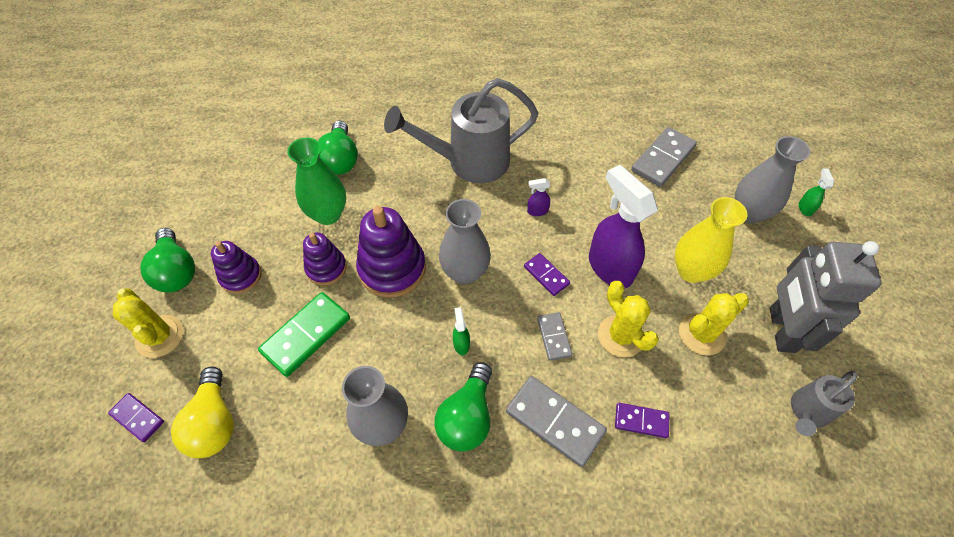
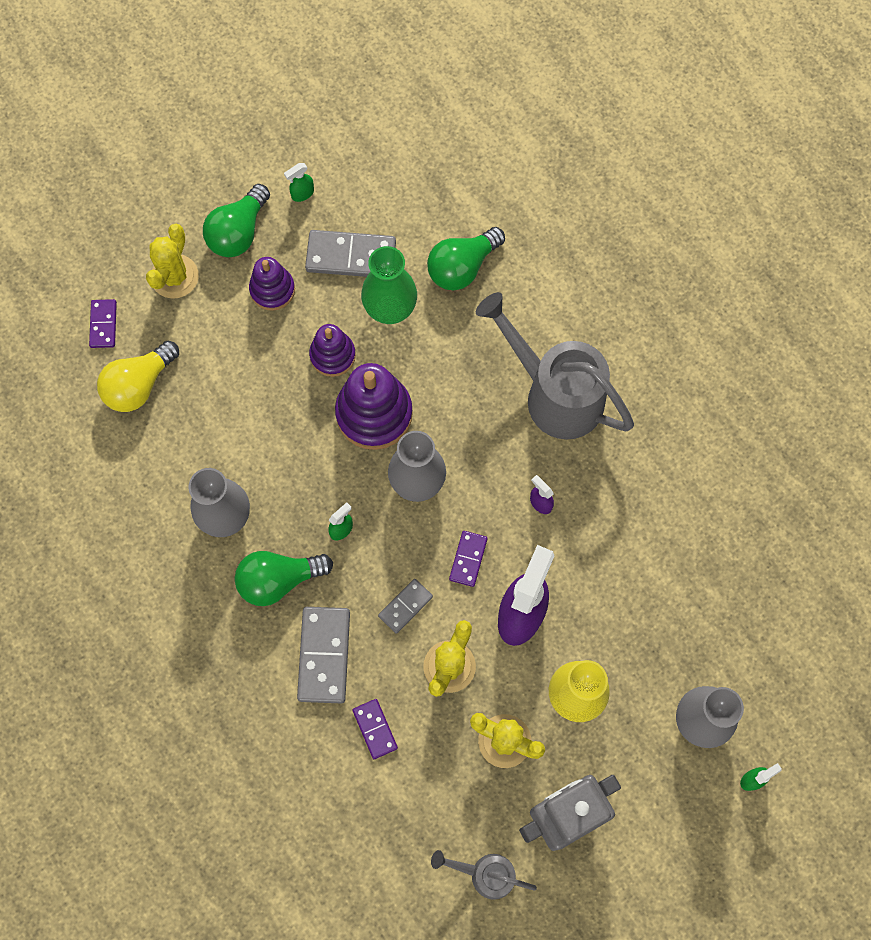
camera: 55 degrees right, 15 degrees up
(195, 215) = (302, 194): none -> green spray bottle
(306, 335) = (258, 392): green domino -> none
(663, 159) = (713, 592): grey domino -> grey domino (351, 256)

